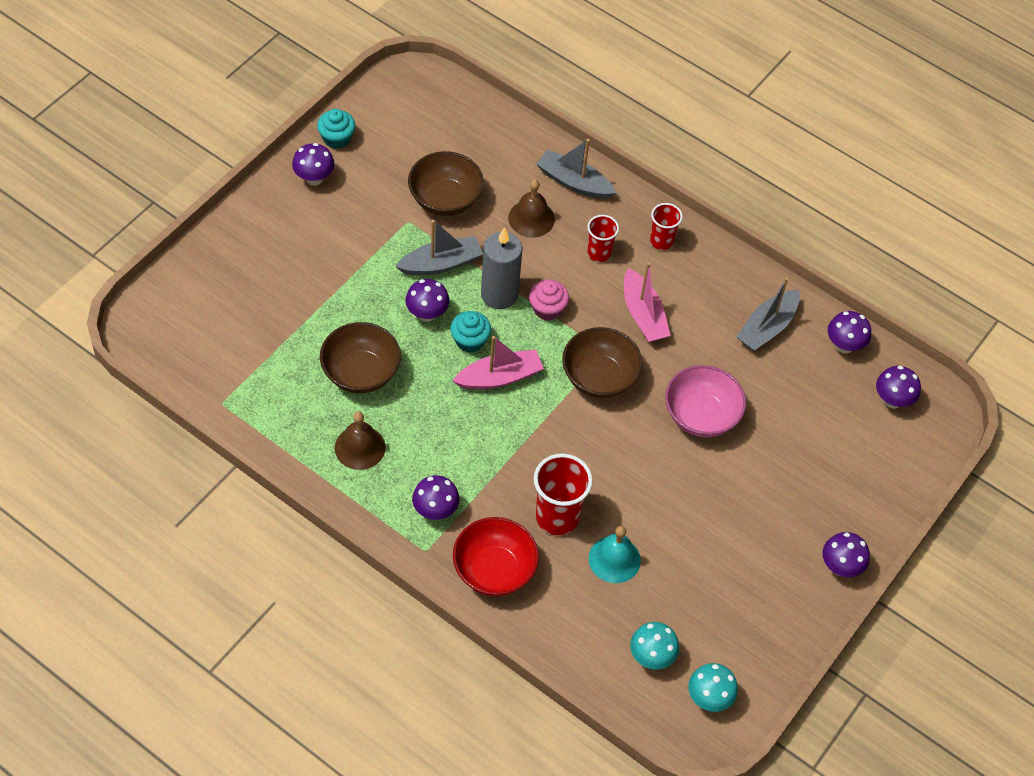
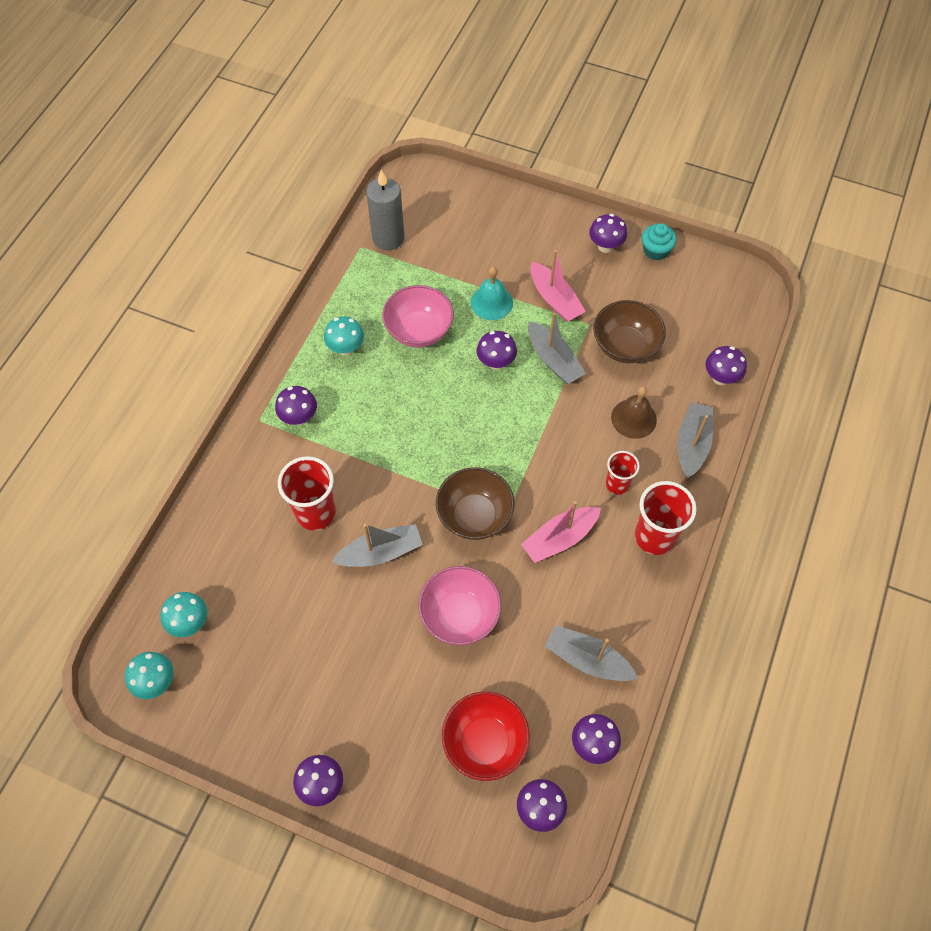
camera: 80 degrees right, 5 degrees up
(360, 447) = (346, 348): brown bell -> turquoise mushroom
(361, 373) = (419, 330): brown bowl -> pink bowl
(470, 340) = (479, 401): turquoise cupcake -> none
(494, 570) = (251, 475): red bowl -> red bowl (485, 742)
(499, 294) = (537, 412): grey candle -> grey candle (388, 238)
(499, 377) = (448, 434): pink boat -> pink boat (555, 299)
(508, 137) = (720, 378): none -> purple mushroom
(547, 309) = (536, 455): pink cupcake -> none
(614, 559) = (283, 570): turquoise bell -> turquoise bell (491, 302)
(618, 468) = (381, 552): none -> grey boat
(661, 241) = (654, 537): red cup -> red cup, size x1.67

